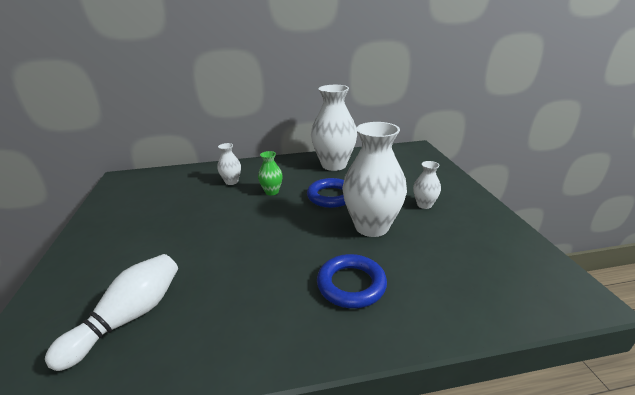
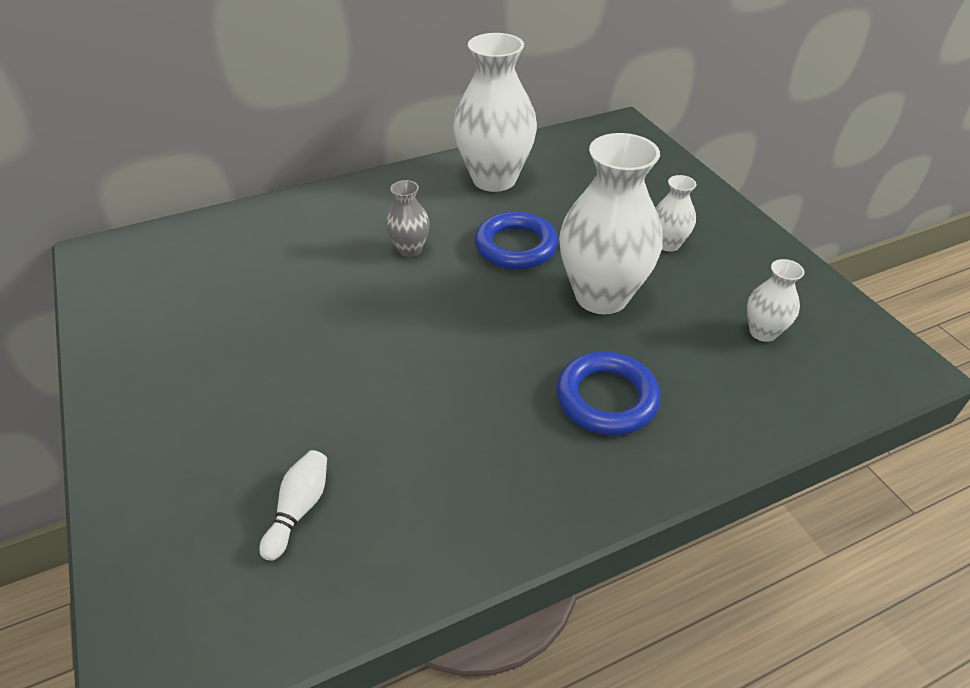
camera: 15 degrees left, 15 degrees up
(129, 317) = (299, 509): white bowling pin -> white bowling pin, size x0.56
(231, 182) = (326, 237): white vase -> white vase (763, 332)
(272, 192) = (410, 249): green vase -> grey vase

